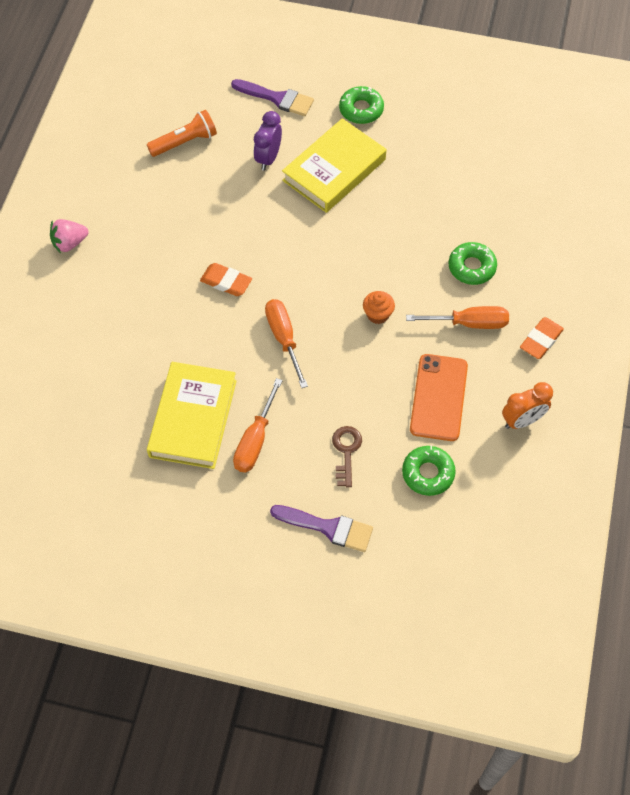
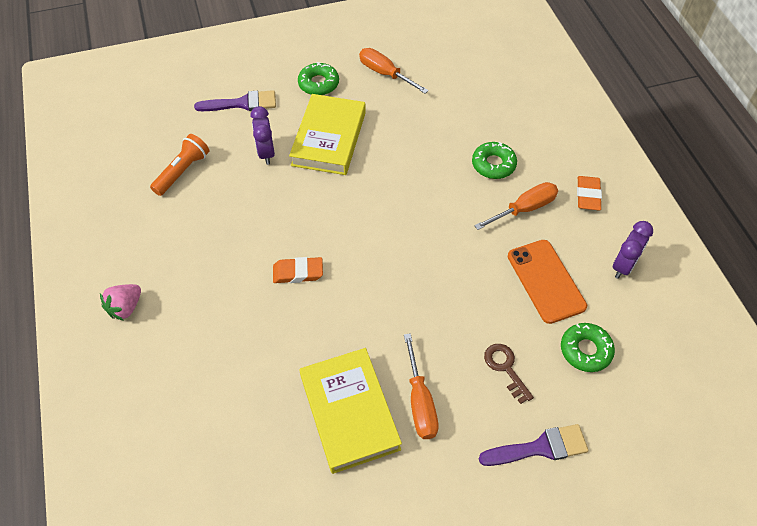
camera: 30 degrees left, 5 degrees down
(284, 339) = (383, 297): orange screwdriver -> orange screwdriver (385, 74)
(377, 315) = (447, 237): orange cupcake -> none
(522, 420) = (623, 266): orange clock -> purple clock

